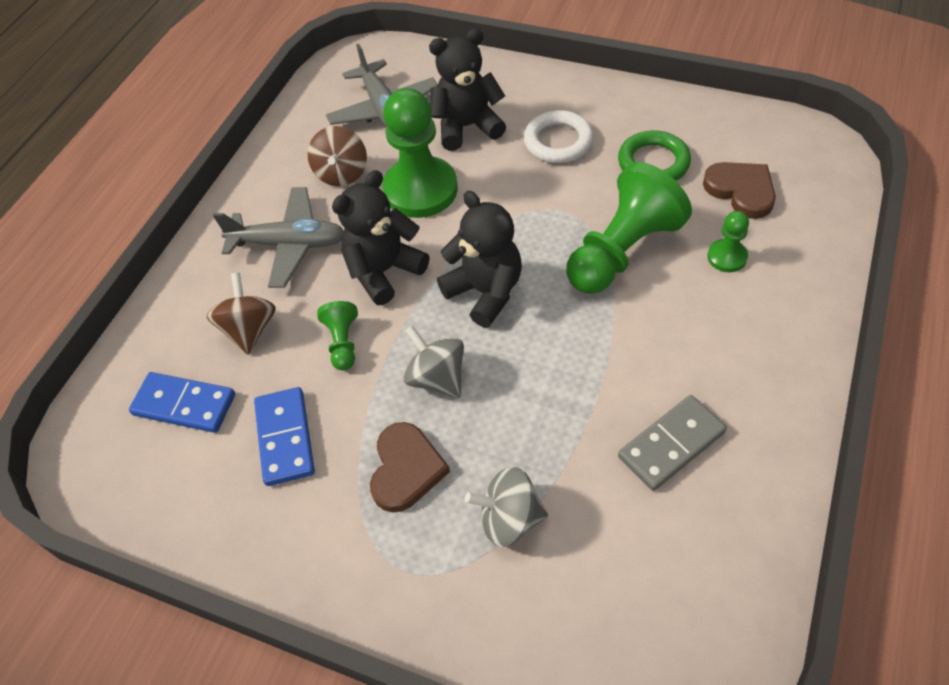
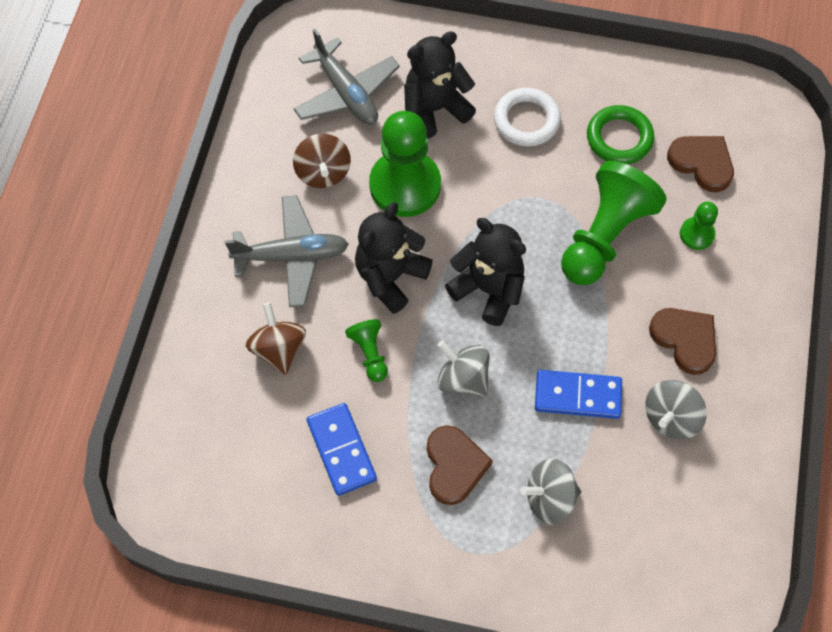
camera: 15 degrees left, 10 degrees up
(184, 405) = (240, 430): blue domino -> blue domino (577, 396)
(671, 444) = (670, 417): grey domino -> grey spinning top
(699, 362) = (685, 340): none -> brown heart

